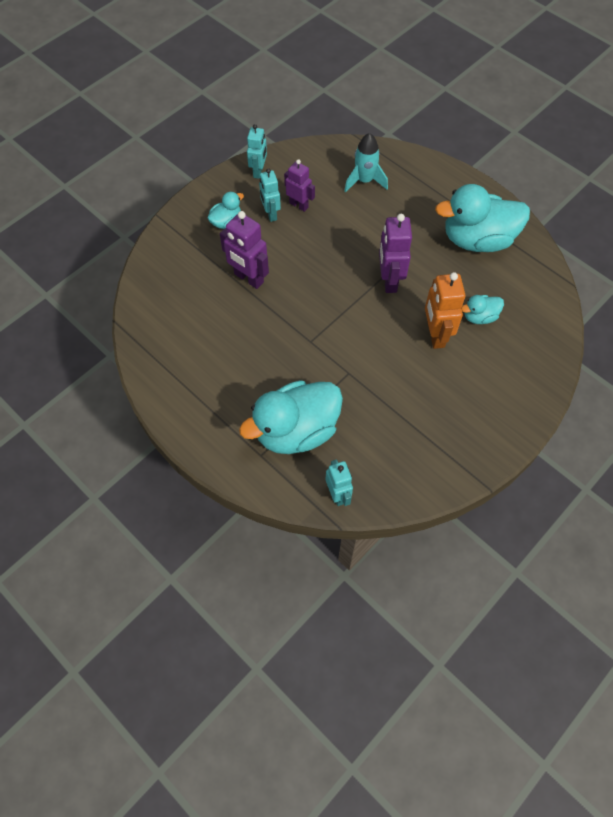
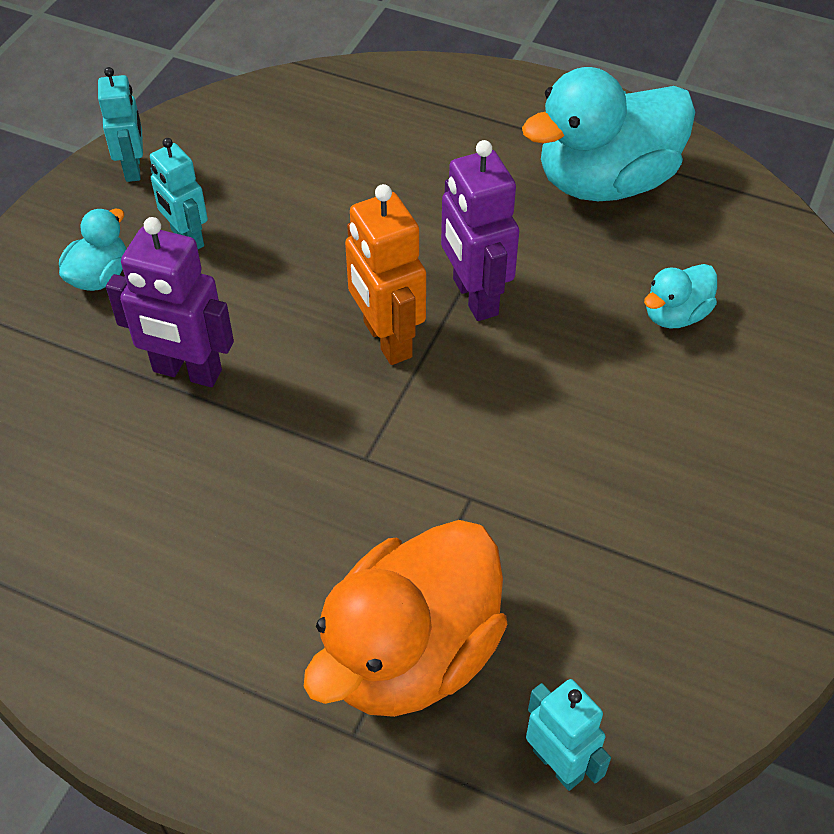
camera: 20 degrees left, 10 degrees down
(296, 430) = (410, 654): turquoise duck -> orange duck
(299, 205) = (238, 208): purple robot -> none
(364, 181) = (349, 134): turquoise rocket -> none
(435, 335) = (608, 372): orange robot -> orange robot (386, 340)

